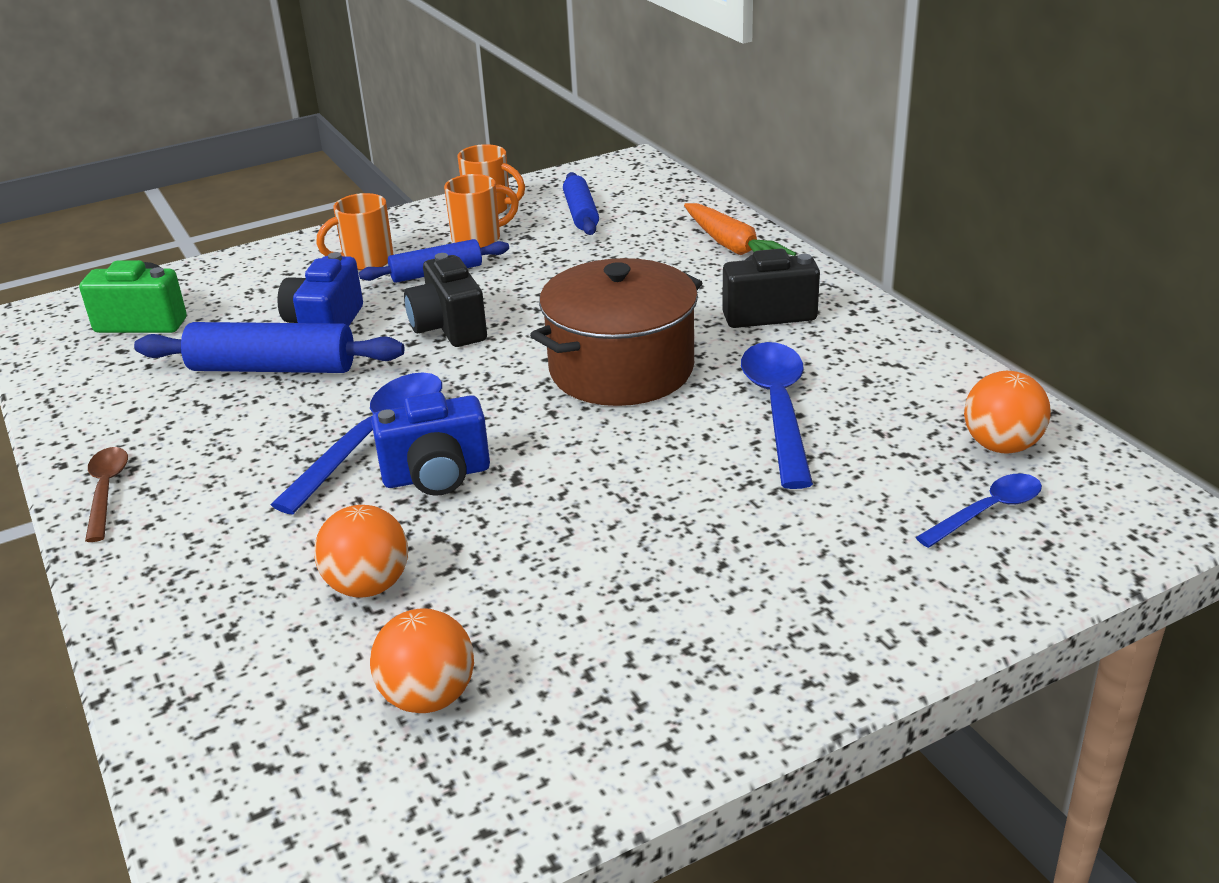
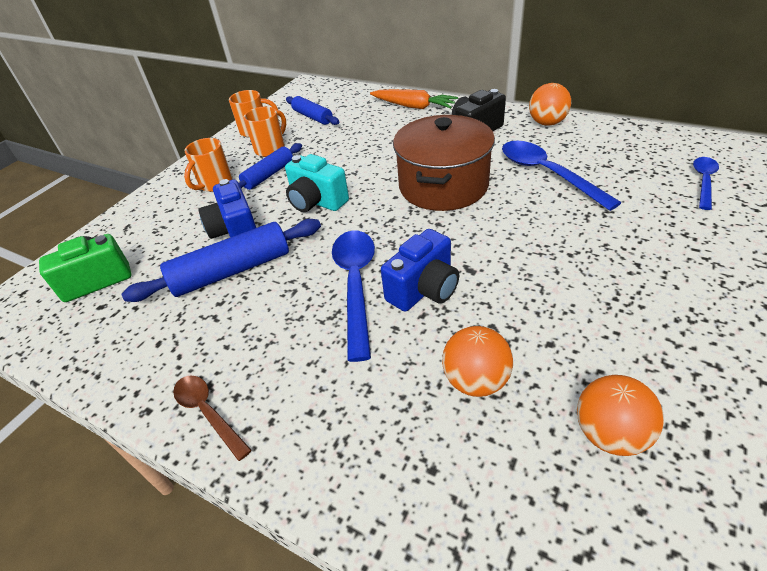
camera: 30 degrees left, 10 degrees up
(449, 328) = (316, 202): black camera -> turquoise camera
(1001, 445) = (663, 150): orange ball -> orange ball (547, 123)

